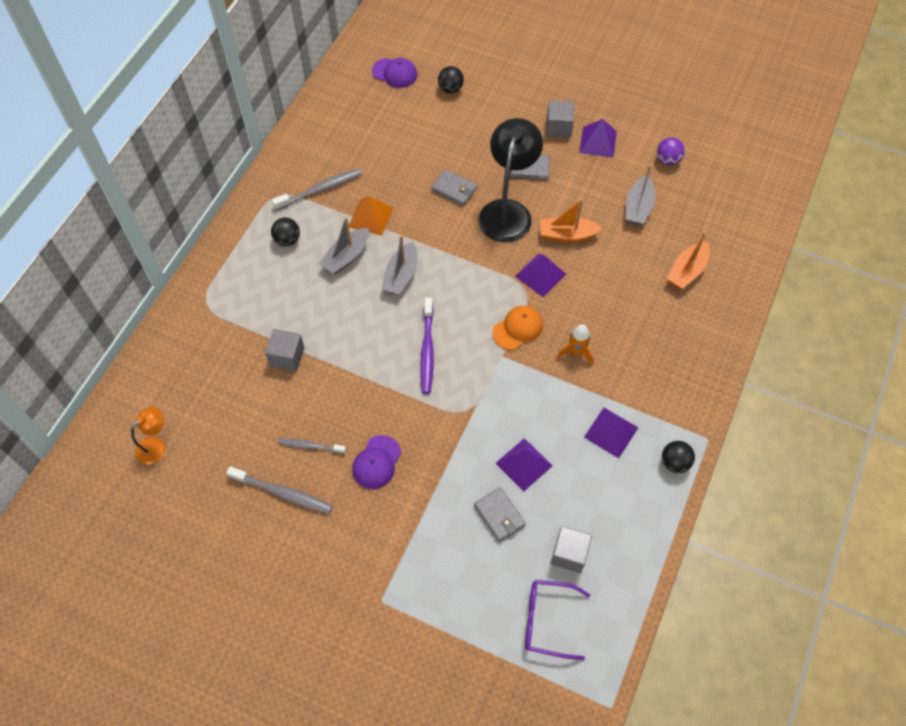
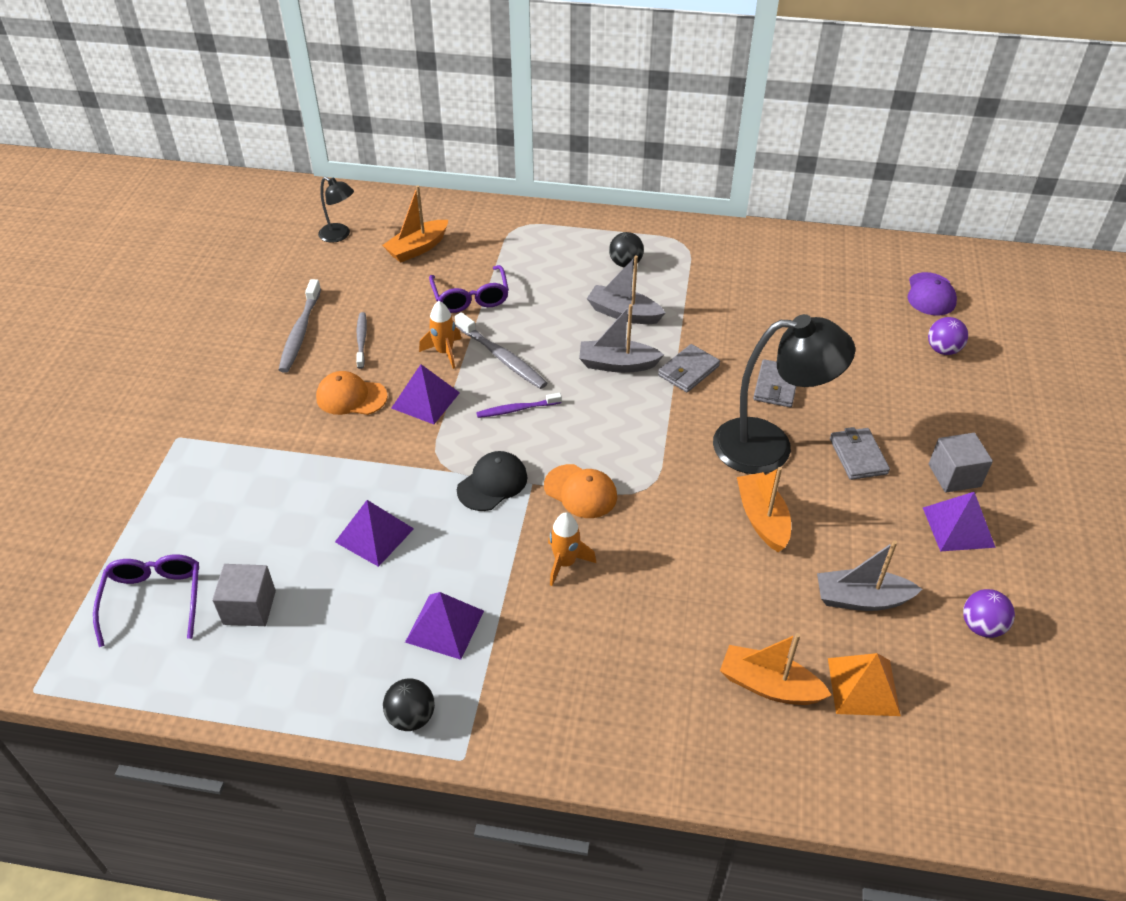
camera: 75 degrees right, 15 degrees down
(156, 446) = (339, 235): orange lamp -> black lamp
(203, 385) = (417, 248): none -> orange boat
(287, 356) = (470, 298): grey cube -> purple glasses
(320, 190) = (709, 272): grey toothbrush -> grey toothbrush (502, 358)
(347, 387) = (444, 352): none -> orange rocket
(370, 217) = (691, 321): orange pyramid -> orange pyramid (863, 686)
(376, 462) = (351, 397): purple cap -> orange cap
(427, 350) = (517, 409): purple toothbrush -> purple toothbrush, size x0.64
(450, 89) = (943, 350): black ball -> purple ball
(495, 380) = (492, 483): none -> black cap
(499, 515) = (297, 523): grey wallet -> grey wallet (688, 371)
(540, 275) = (678, 500): purple pyramid -> purple pyramid (425, 400)

